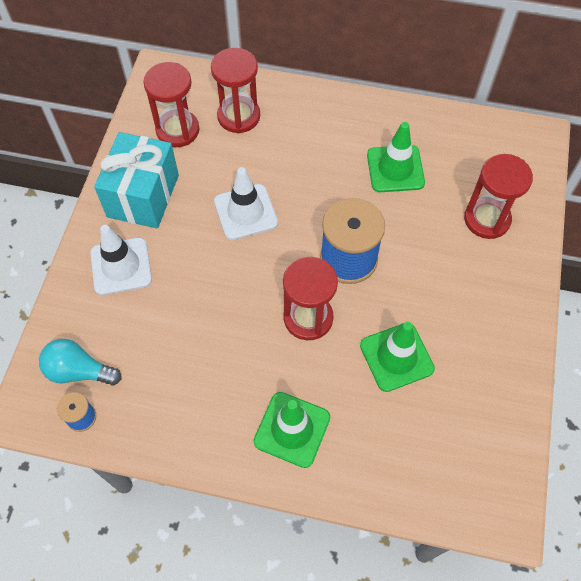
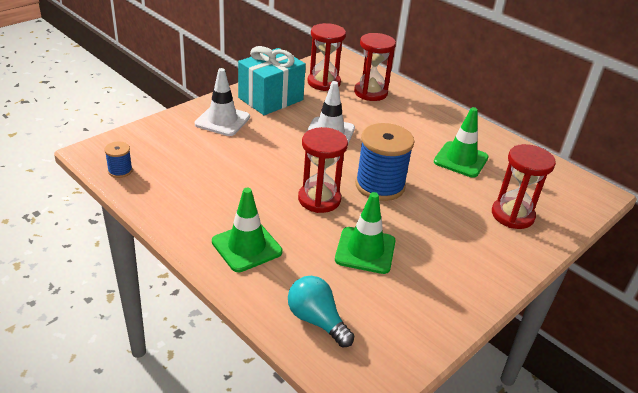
camera: 30 degrees right, 25 degrees down
(79, 371) = (143, 151): turquoise light bulb -> turquoise light bulb (317, 320)

